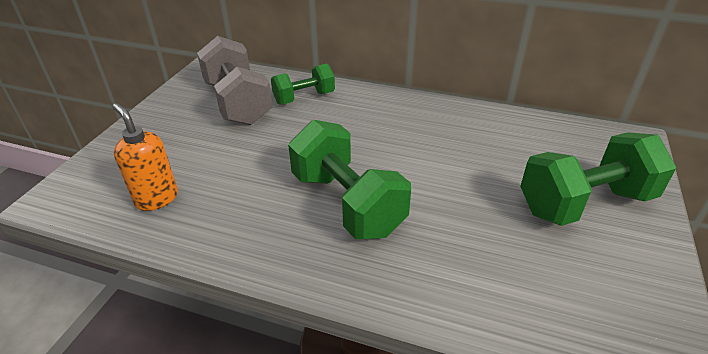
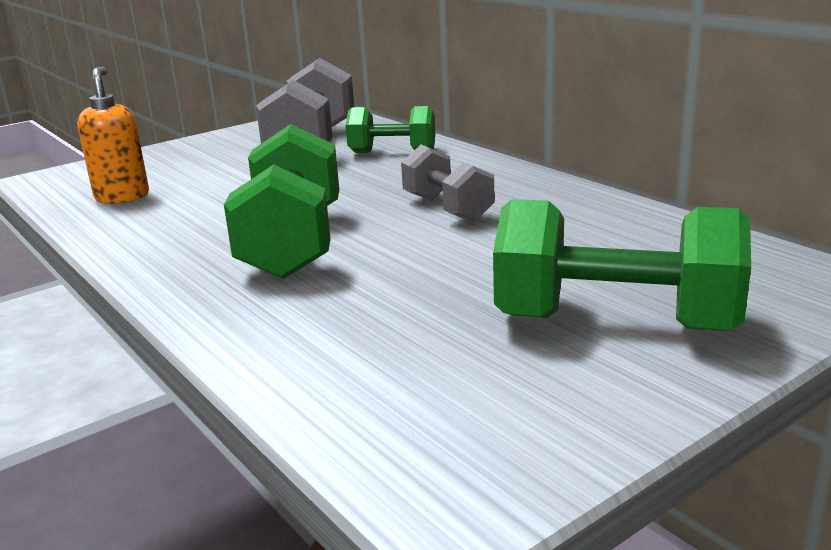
camera: 35 degrees right, 15 degrees down
(400, 141) = (447, 208): none -> grey dumbbell

